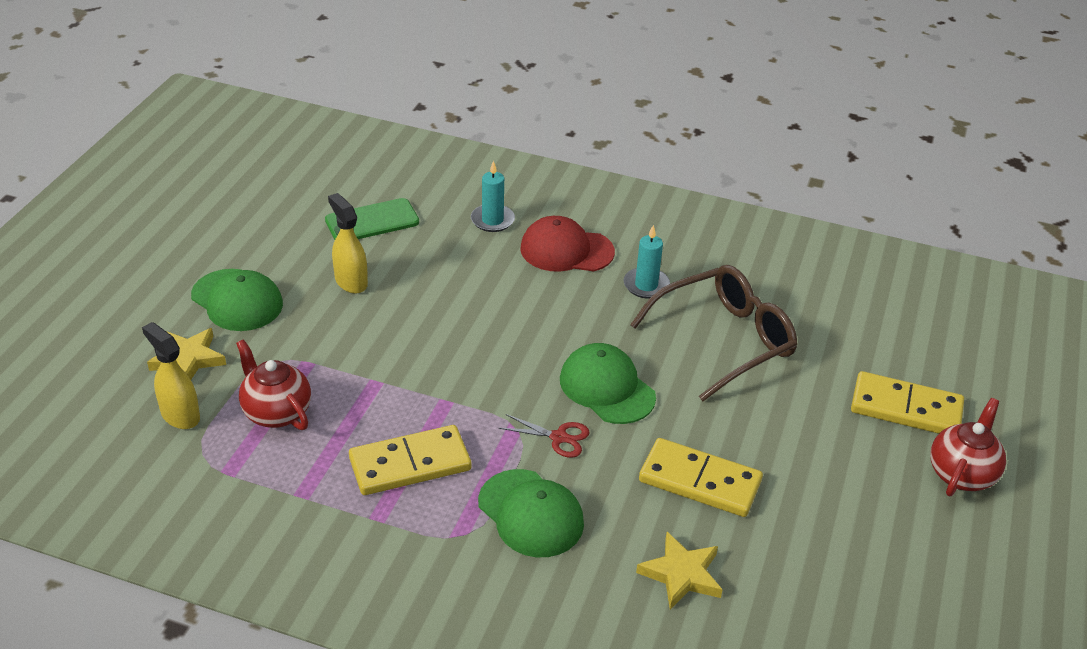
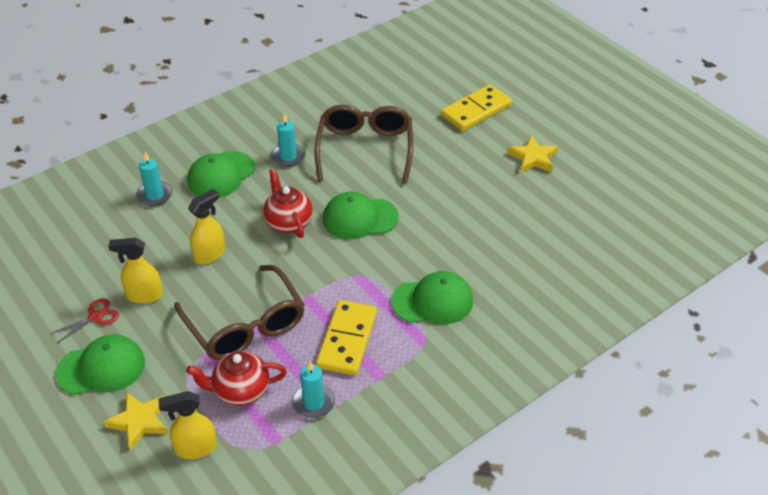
camera: 55 degrees left, 5 degrees up
(299, 478) = (313, 403): none -> turquoise candle
(368, 373) = (245, 325): none -> brown glasses
(372, 221) = (90, 256): green phone -> none
(445, 298) = (210, 254): none -> yellow spray bottle
(559, 437) = (382, 259): red scissors -> red scissors (95, 317)
(566, 250) = (221, 175): red cap -> green cap
(681, 574) = (524, 259): yellow star -> yellow star (533, 158)
(700, 481) = (464, 217): yellow domino -> none
(961, 474) = (535, 118): red teapot -> red teapot (288, 222)

